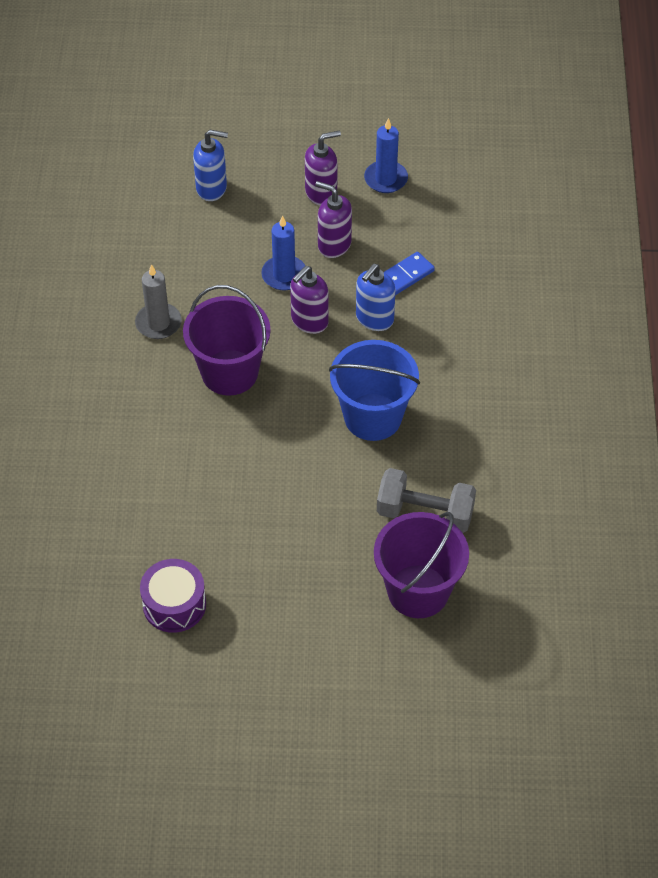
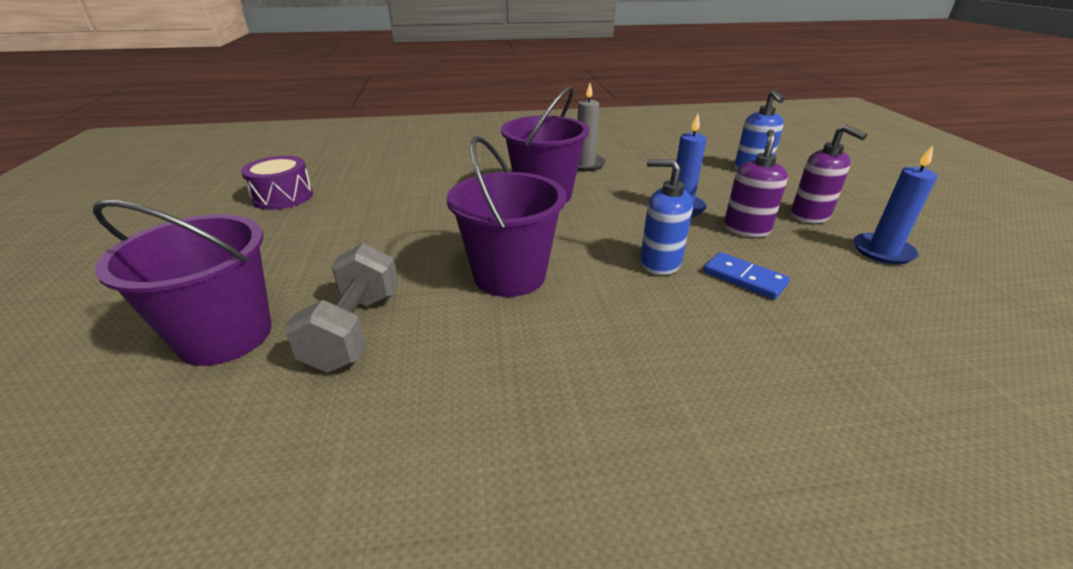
camera: 80 degrees right, 20 degrees down
(309, 321) = (630, 225): purple soap dispenser -> none
(373, 417) = (509, 275): blue bucket -> purple bucket

